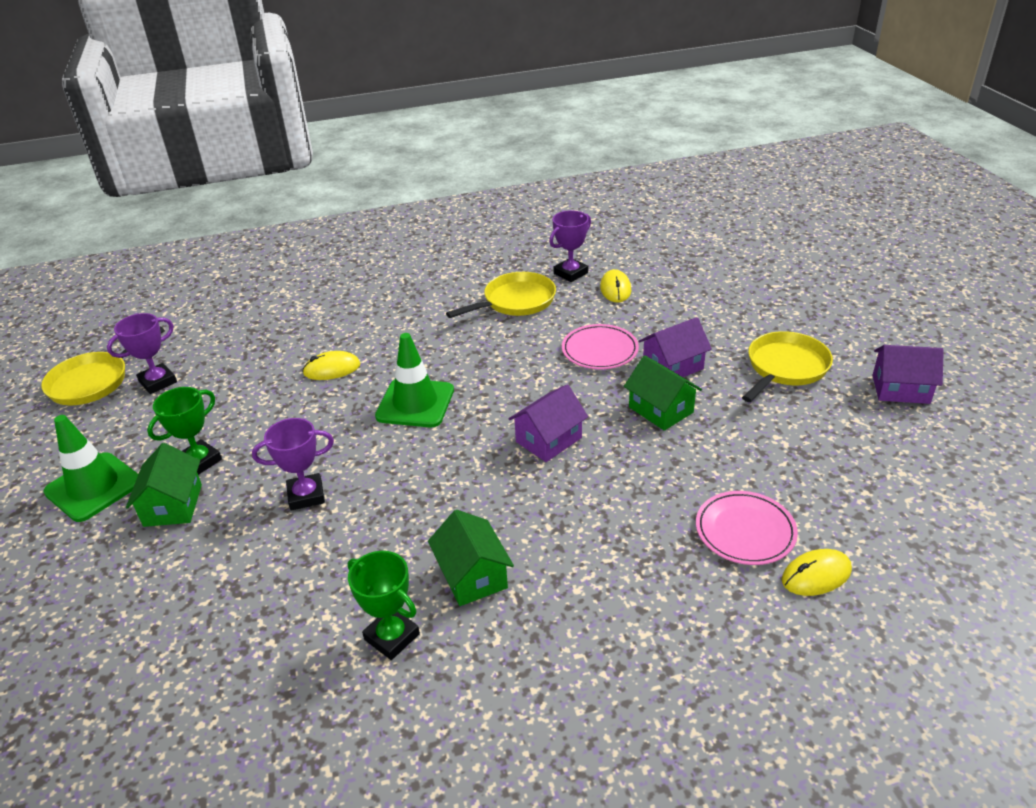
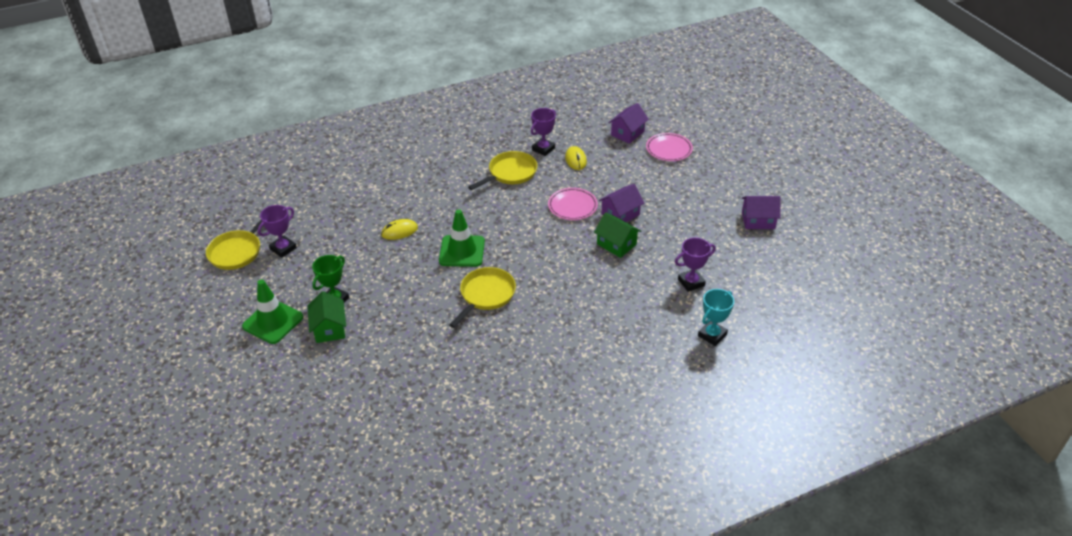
camera: 10 degrees left, 5 degrees up
(306, 495) = (411, 315): purple trophy -> purple trophy (691, 282)
(392, 637) = (487, 389): green trophy -> none
(472, 576) = (524, 353): green house -> none
(548, 440) = (551, 269): purple house -> purple house (627, 133)
(745, 531) = (672, 314): pink plate -> pink plate (669, 149)
(785, 368) = (689, 211): yellow pan -> yellow pan (485, 295)
(816, 575) = (712, 335): yellow mouse -> turquoise trophy

